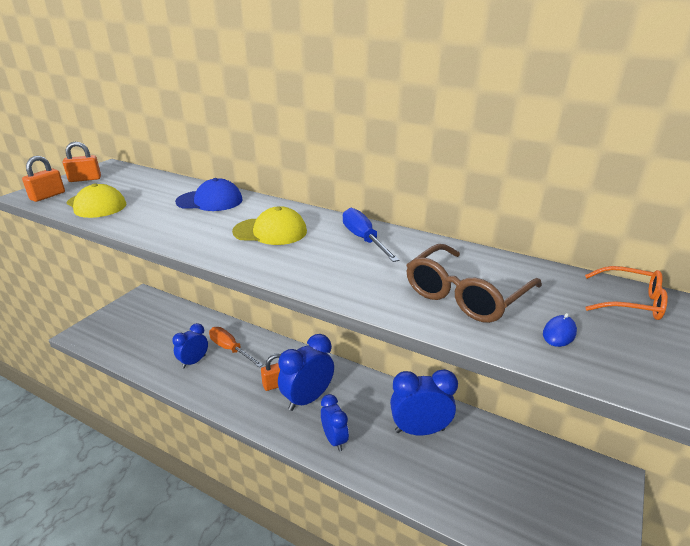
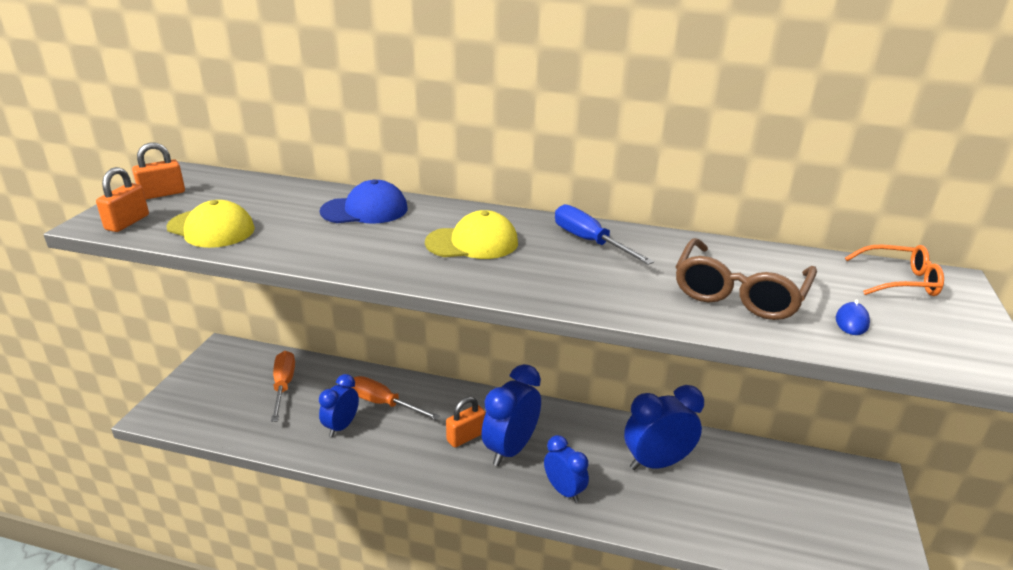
camera: 15 degrees left, 0 degrees up
(169, 326) = (283, 386): none -> orange screwdriver

